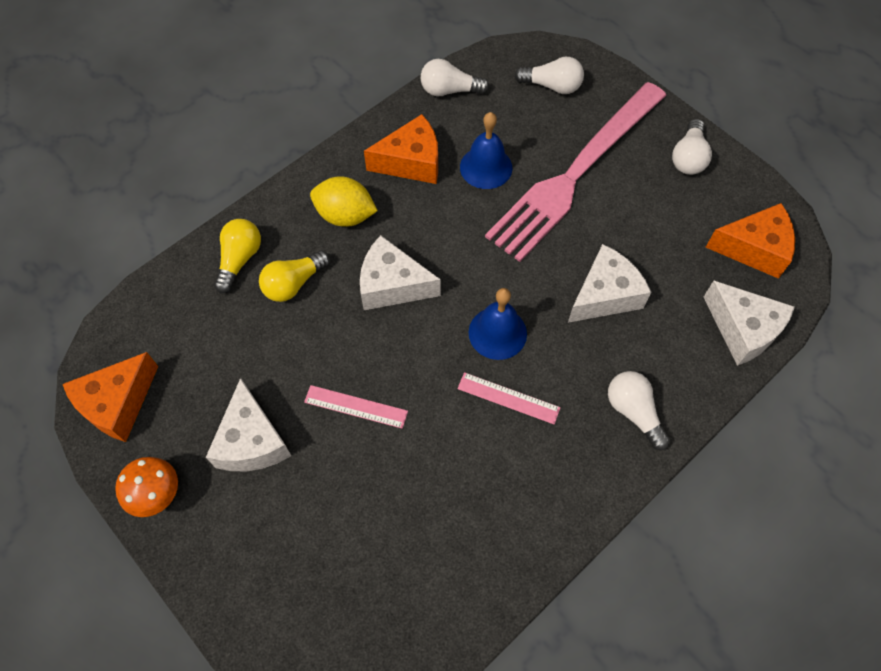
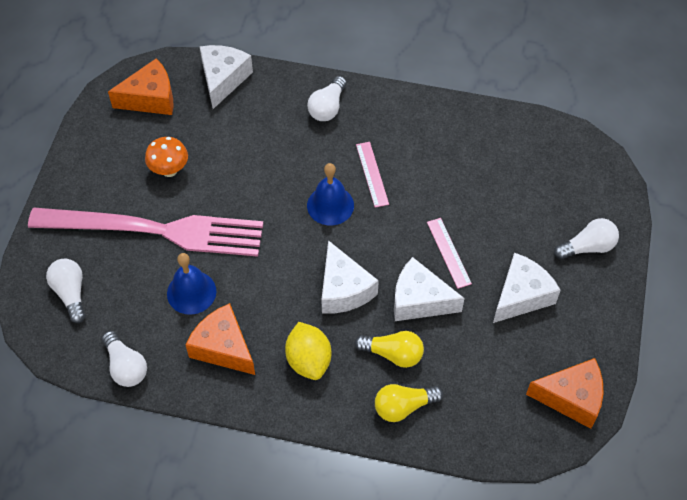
camera: 125 degrees left, 5 degrees down
(157, 495) = (599, 323): orange mushroom -> orange mushroom (169, 170)
(605, 295) = (252, 161): white cheese -> white cheese (419, 300)
(688, 157) = (90, 168): white light bulb -> white light bulb (587, 247)
(754, 248) = (150, 98): orange cheese -> orange cheese turned 105 degrees clockwise

